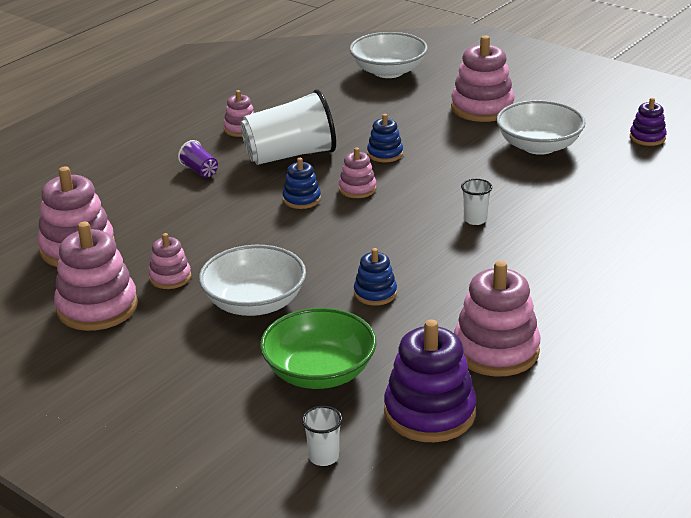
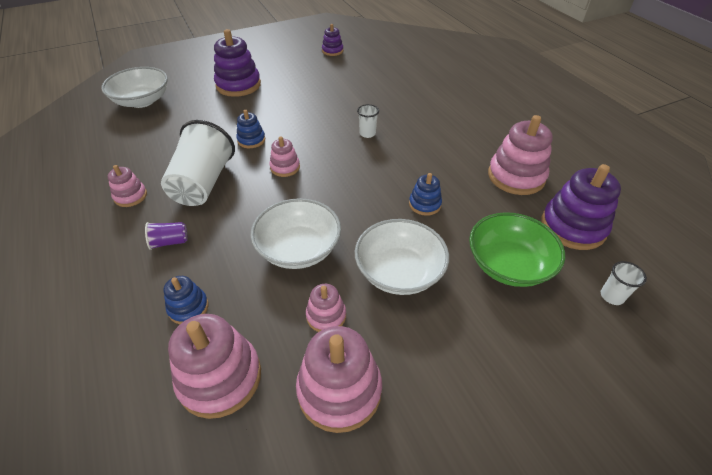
camera: 65 degrees left, 15 degrees up
(301, 199) = (273, 198): blue stacking toy -> blue stacking toy (188, 307)
(482, 108) = (238, 85): pink stacking toy -> purple stacking toy
(538, 146) = (305, 83): white bowl -> white bowl (298, 249)

